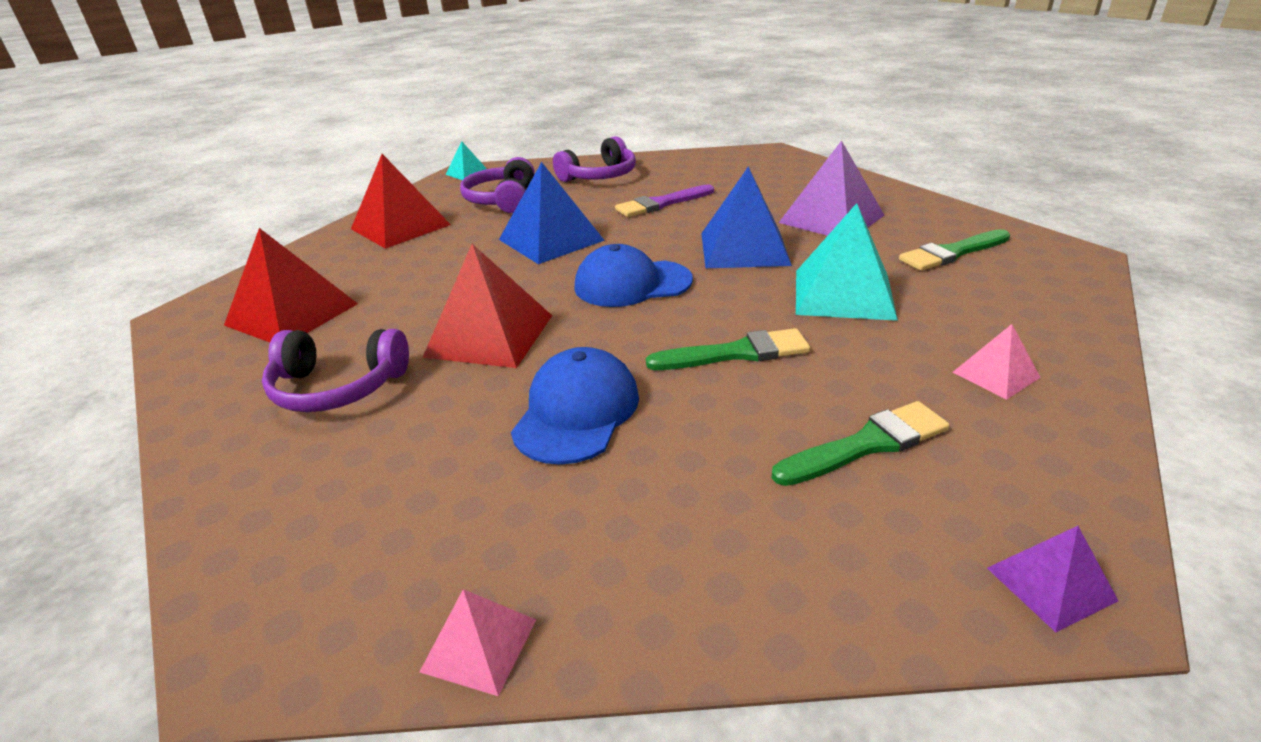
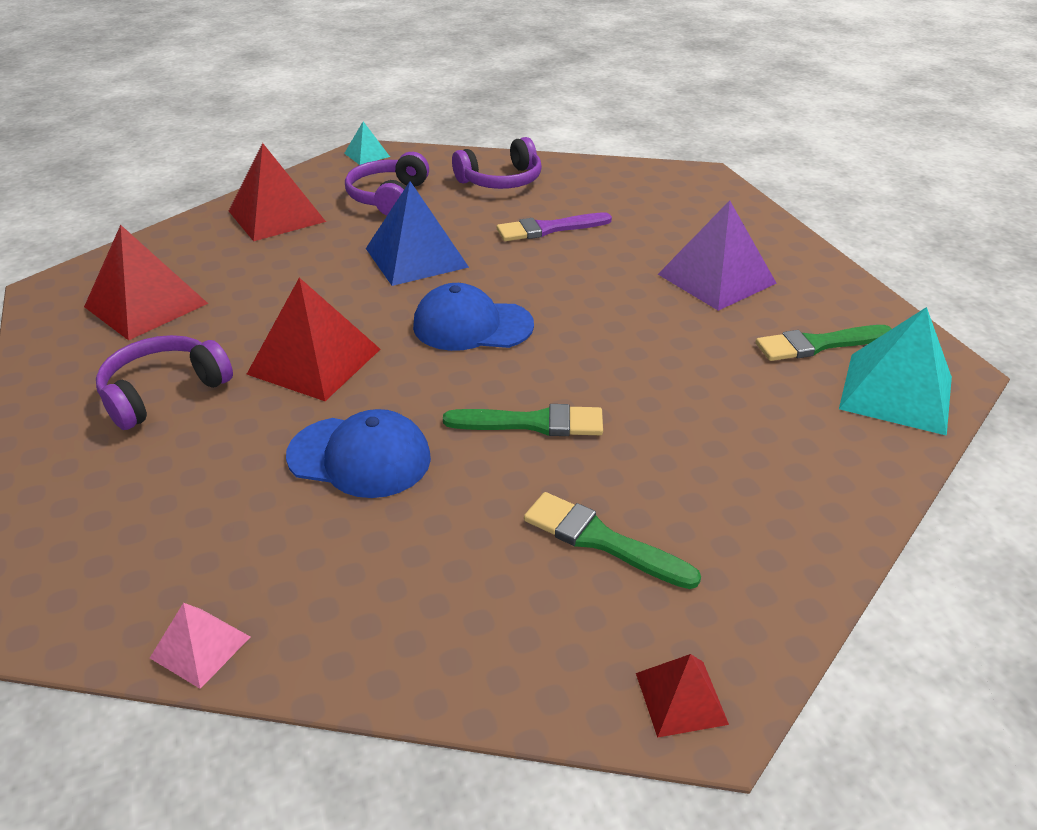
camera: 10 degrees right, 5 degrees up
(338, 387) = (164, 392): purple headphones -> purple headphones turned 120 degrees clockwise
(577, 412) = (360, 457): blue cap -> blue cap turned 75 degrees clockwise
(744, 248) = (604, 301): blue pyramid -> none
(843, 294) = (674, 375): turquoise pyramid -> turquoise pyramid (896, 392)
(867, 444) = (601, 540): green brush -> green brush turned 135 degrees counterclockwise
(995, 374) = (768, 493): pink pyramid -> none
(1050, 584) = (681, 698): purple pyramid -> red pyramid

